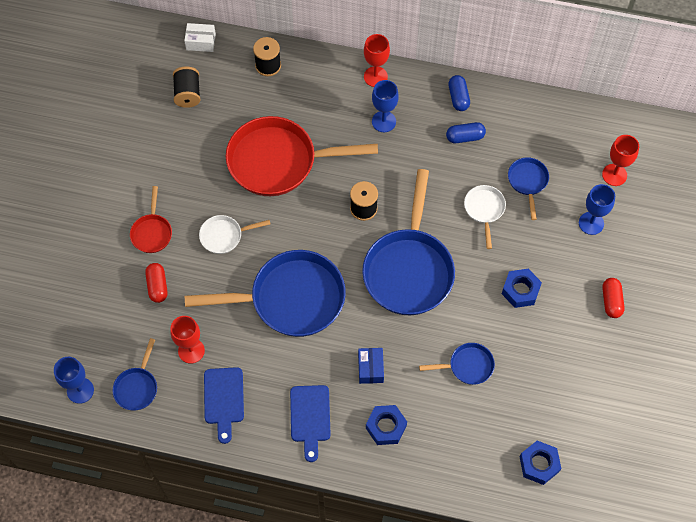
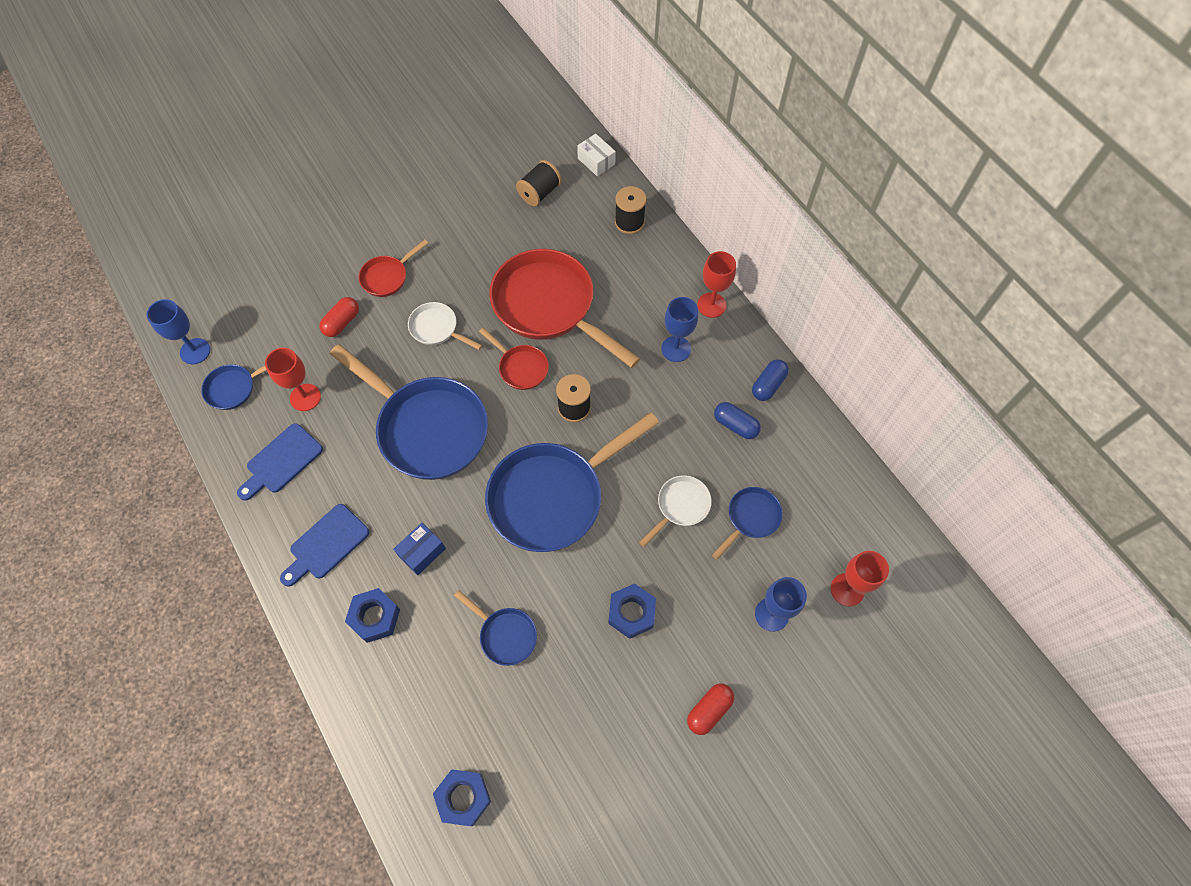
camera: 45 degrees right, 0 degrees up
(304, 213) = (521, 367): none -> red pan

